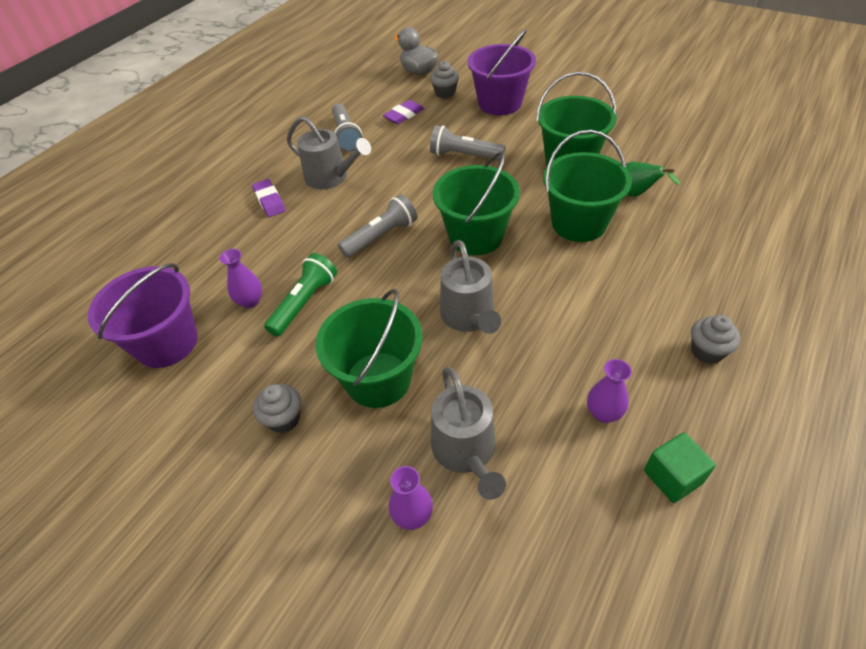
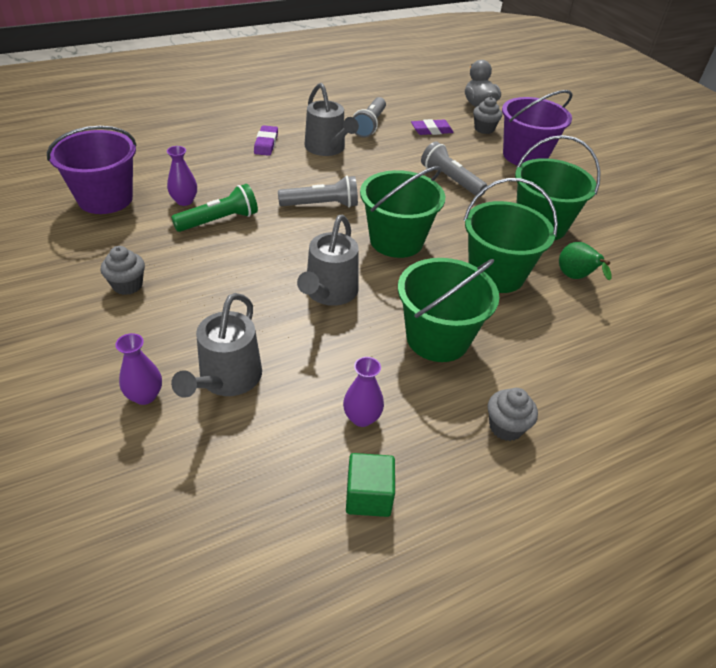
camera: 25 degrees right, 5 degrees down
(378, 379) = (216, 297): green bucket -> green bucket (437, 338)

